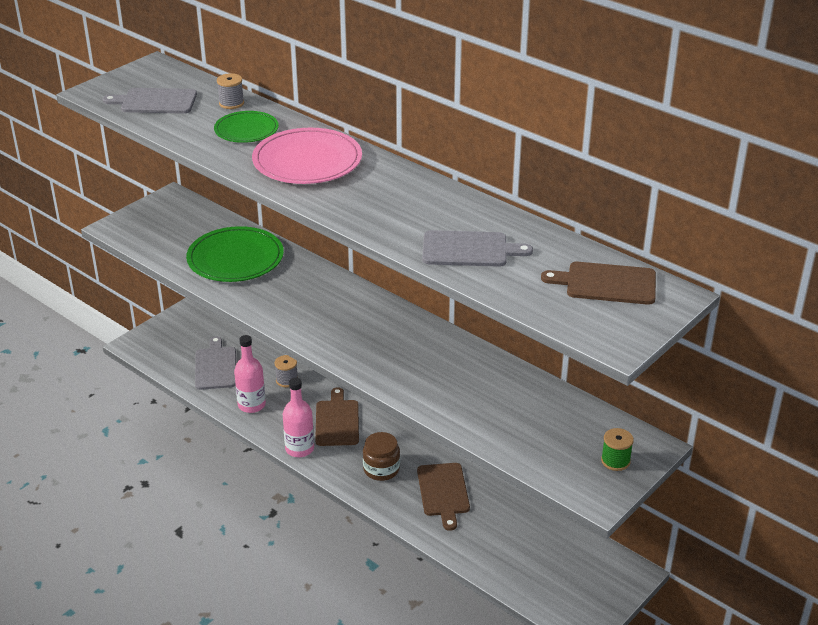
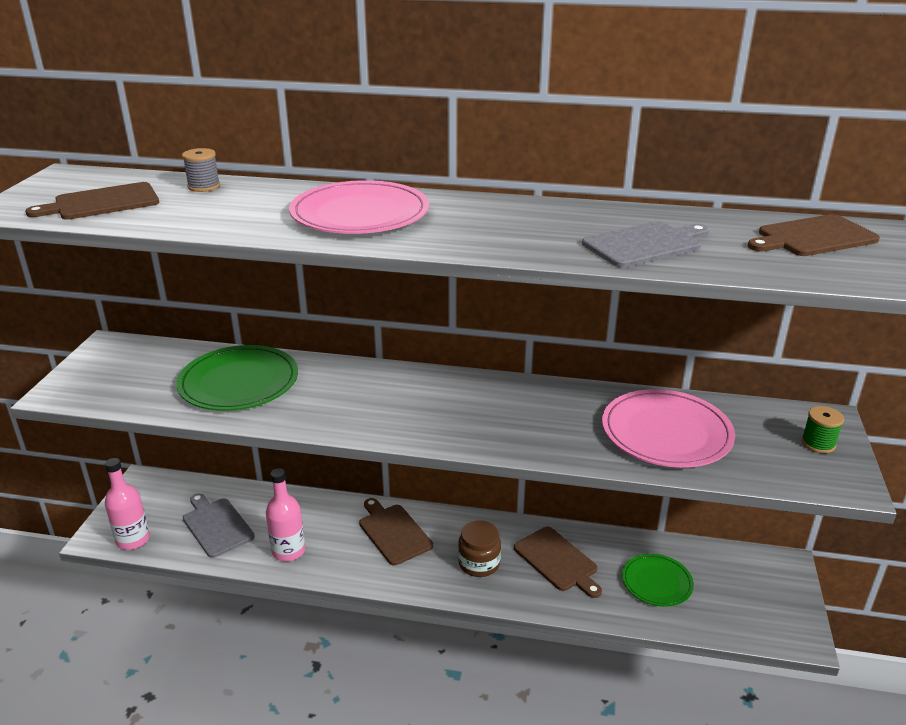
camera: 30 degrees left, 5 degrees down
(155, 101) = (102, 202): grey cutting board -> brown cutting board
(246, 130) = (251, 203): green plate -> green plate (657, 582)
(287, 380) = (307, 511): grey spool -> none
(299, 449) = (378, 577): pink bottle -> pink bottle (133, 540)
(504, 408) = (666, 432): none -> pink plate

